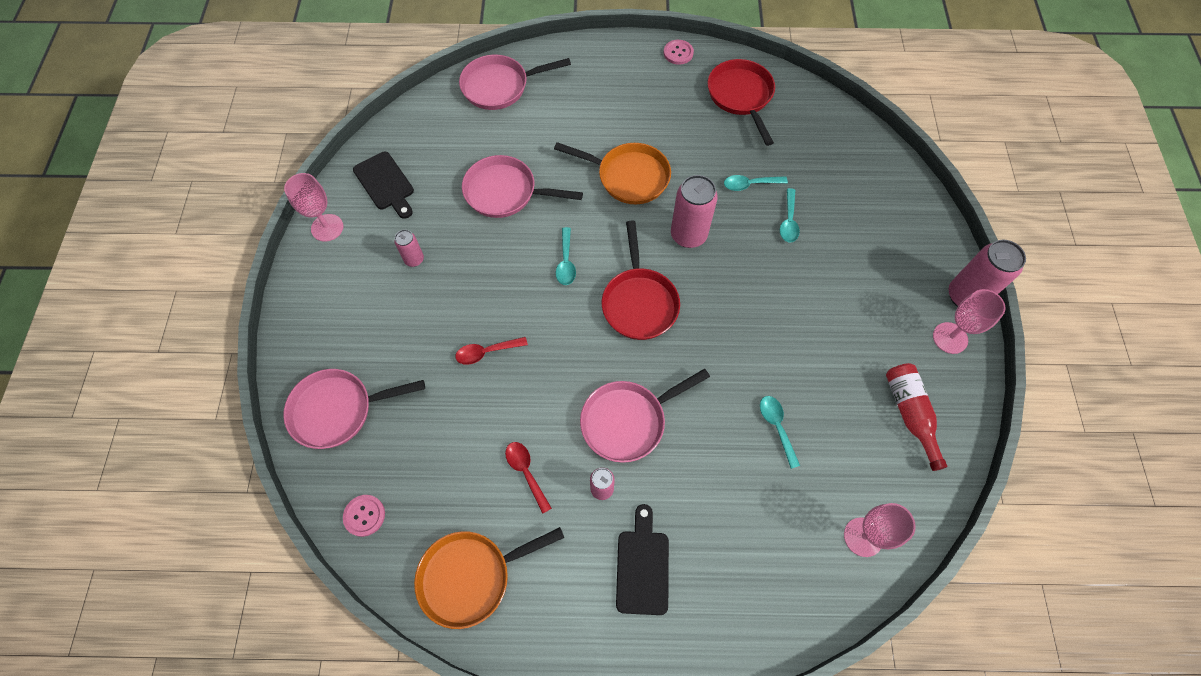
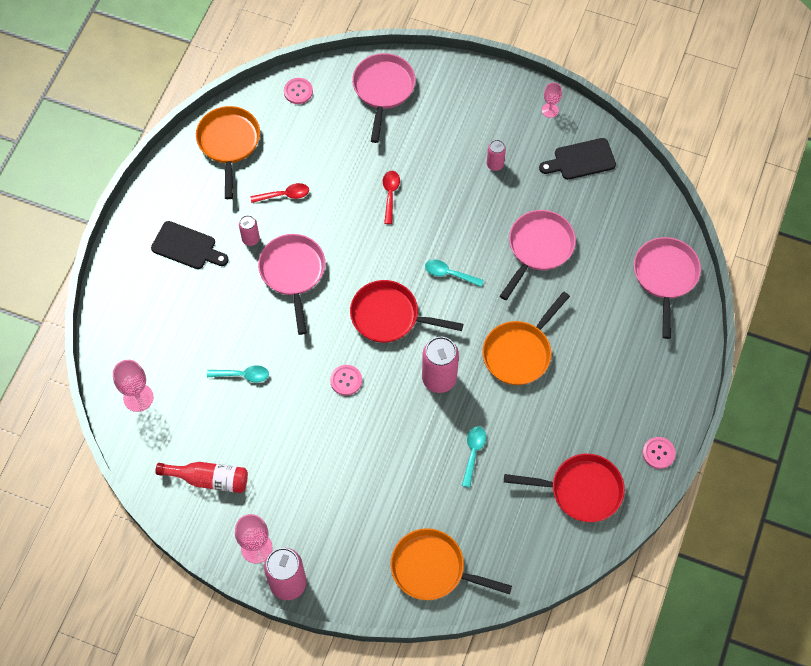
camera: 110 degrees right, 0 degrees up
(327, 228) = (550, 110): pink goblet -> pink goblet, size x0.63
(731, 319) = (346, 380): none -> pink button
(788, 221) = (421, 469): turquoise spoon -> none
(876, 183) = (433, 568): none -> orange pan

